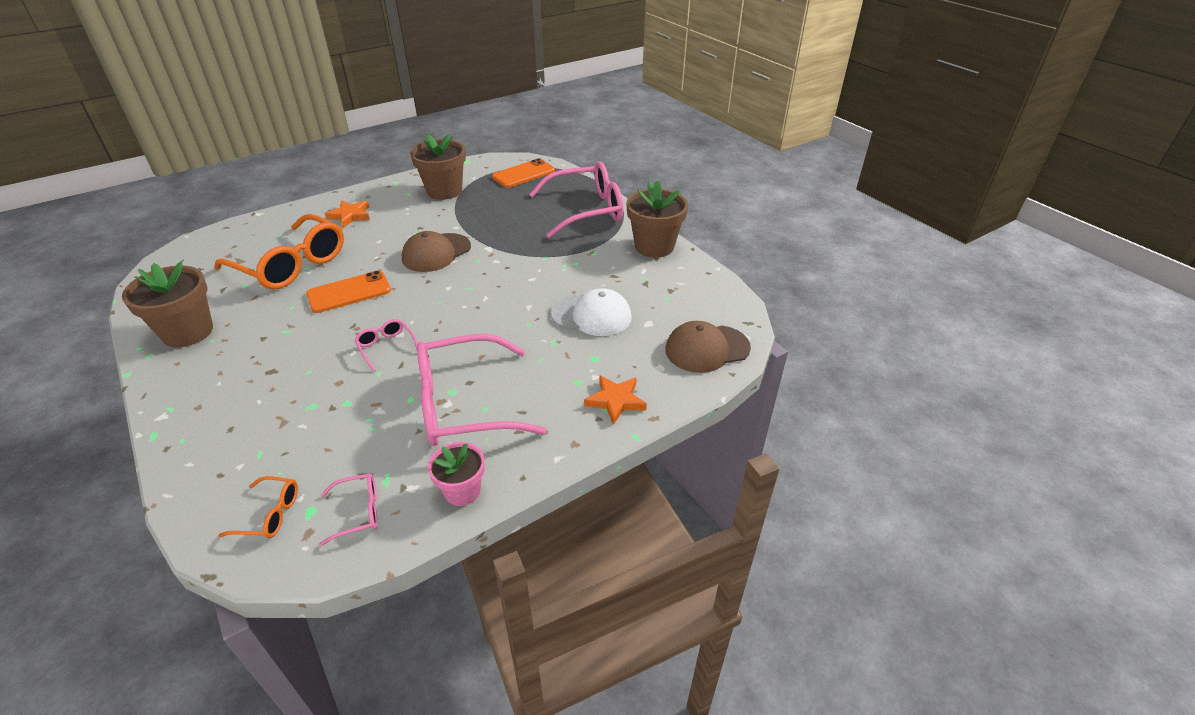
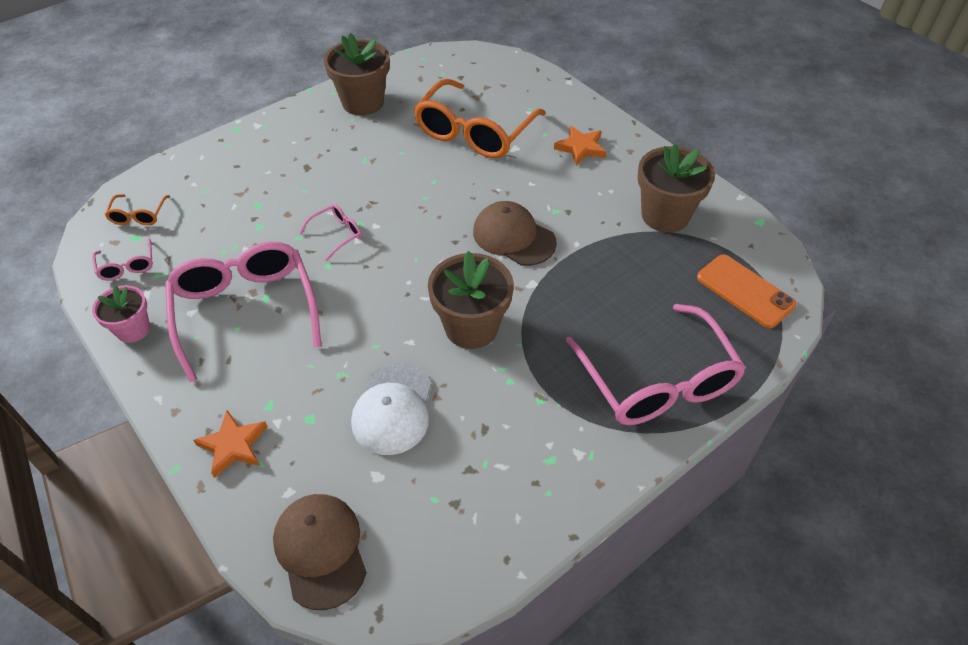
camera: 85 degrees right, 10 degrees up
(349, 292) = (428, 185): orange phone -> none
(654, 246) = (569, 479): brown flower pot -> brown flower pot (471, 327)

